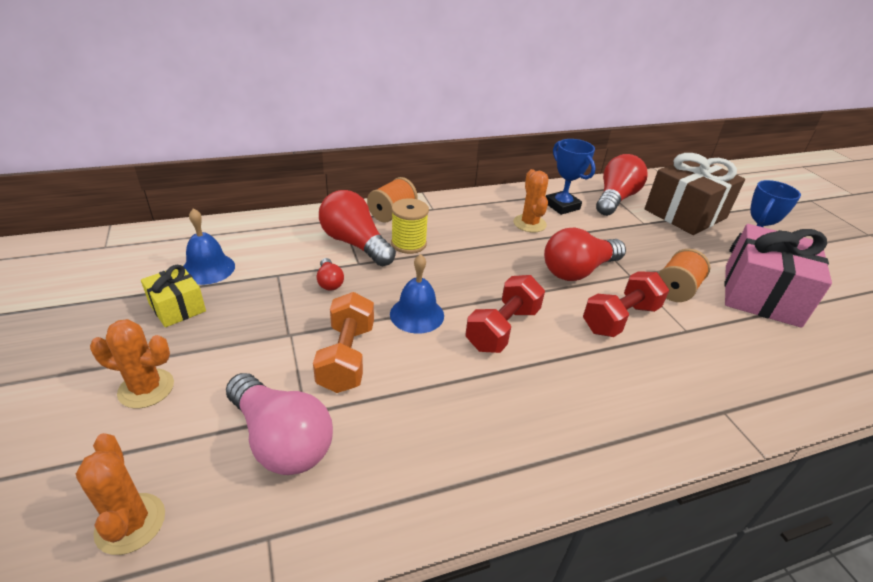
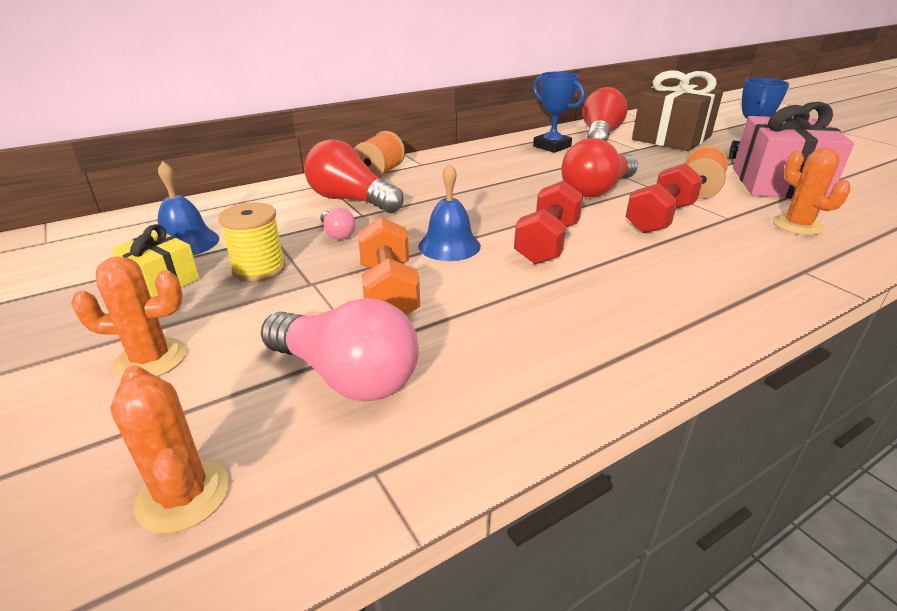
camera: 10 degrees left, 5 degrees down
(329, 282) = (337, 234): red light bulb -> pink light bulb
(408, 244) = (410, 193): yellow spool -> yellow spool (259, 269)
(529, 224) = (527, 163): orange cactus -> orange cactus (797, 225)

